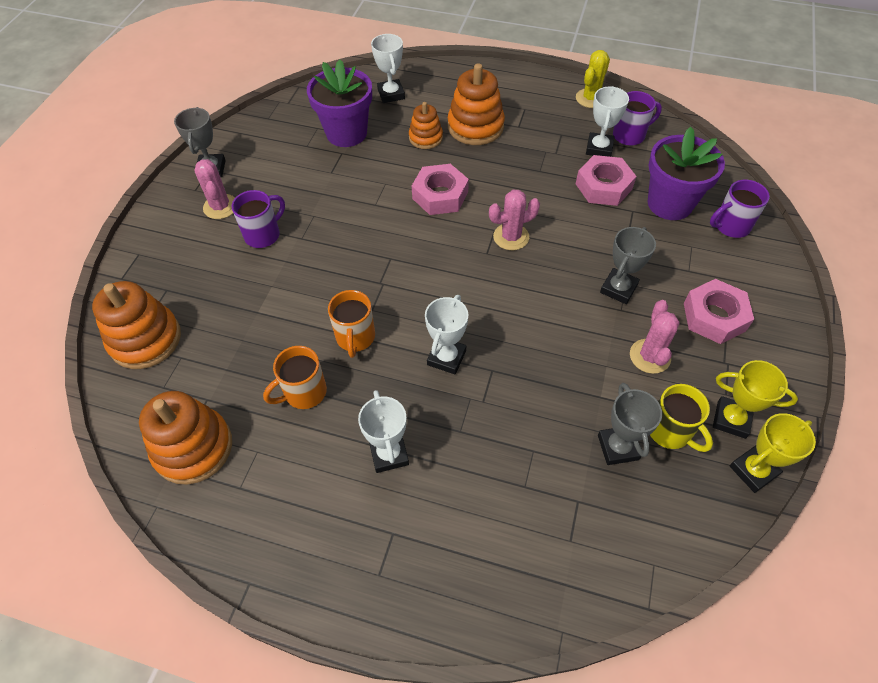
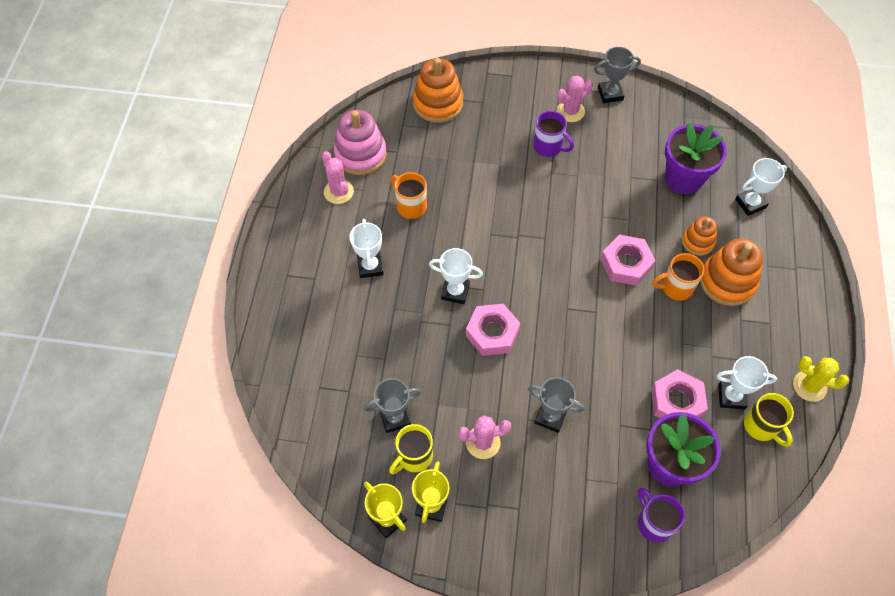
camera: 80 degrees right, 5 degrees up
(193, 448) = (360, 154): orange stacking toy -> pink stacking toy
(355, 338) = (462, 228): orange mug -> orange mug (675, 287)
(389, 454) = (370, 266): white trophy -> white trophy turned 75 degrees counterclockwise
(511, 237) = (590, 325): pink cactus -> pink cactus (338, 192)
(630, 135) = (761, 426): purple mug -> yellow mug
(714, 316) = (535, 499): pink nut -> pink nut (492, 333)

